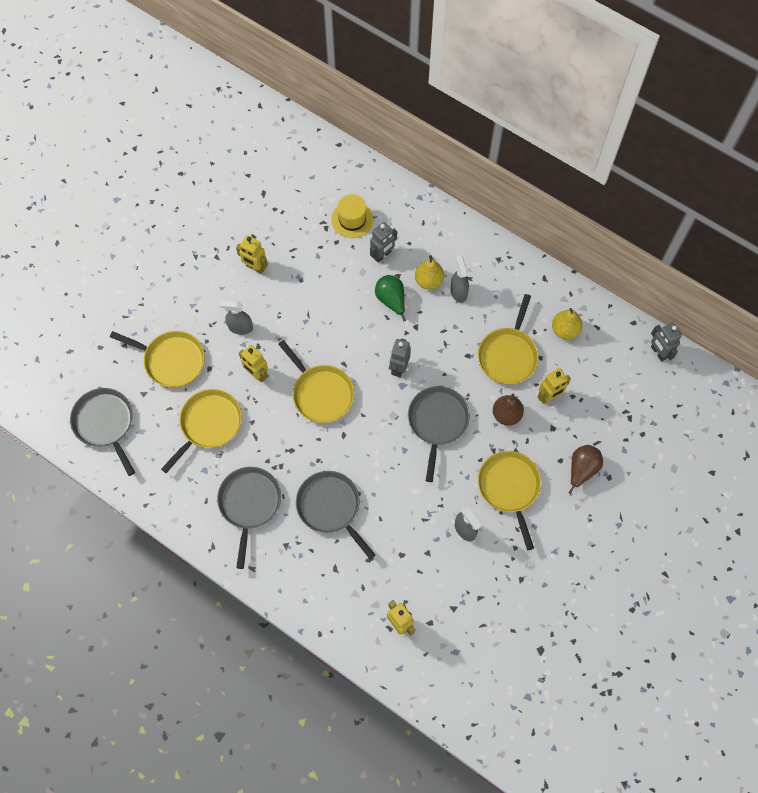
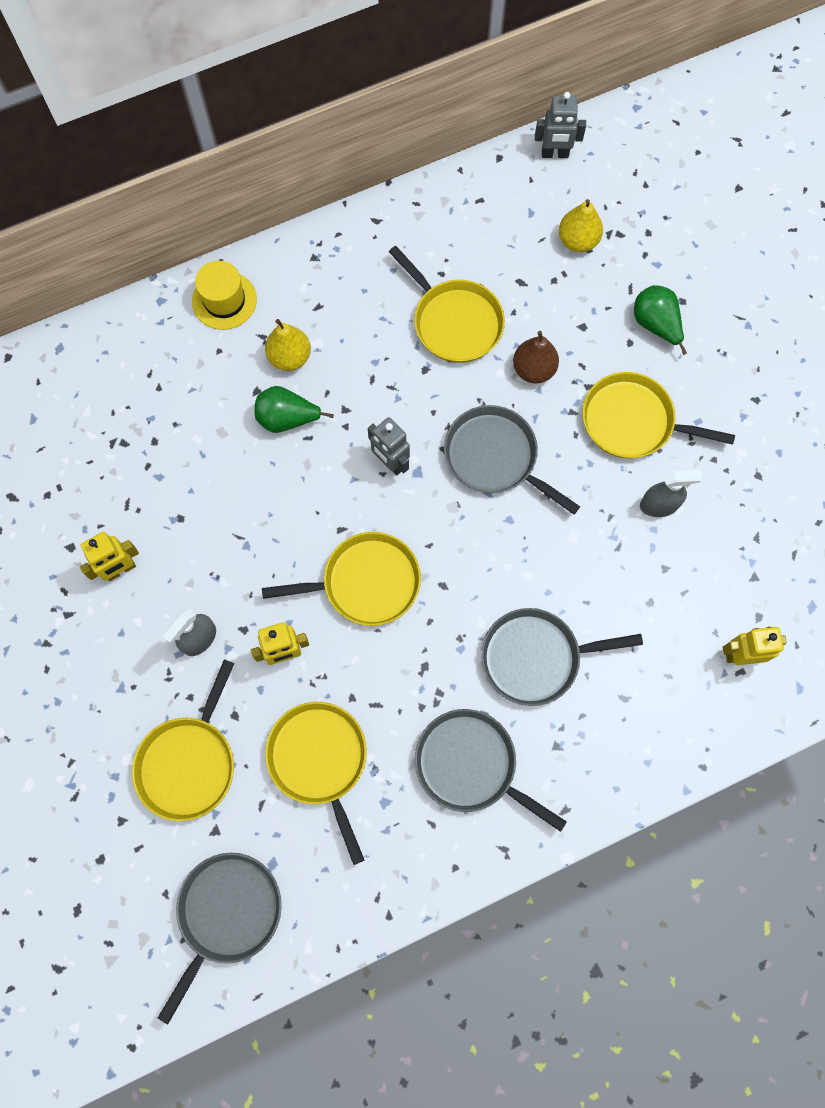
camera: 60 degrees left, 5 degrees up
(105, 423) = (227, 913): grey pan -> grey pan turned 120 degrees clockwise
(171, 360) = (189, 763): yellow pan -> yellow pan turned 150 degrees clockwise
(352, 219) = (134, 402): yellow hat -> yellow hat (224, 300)
(382, 255) = (214, 393): grey robot -> none
(458, 292) = (329, 330): grey spray bottle -> none
(549, 396) = (539, 307): yellow robot -> none
(565, 330) = (461, 238): yellow pear -> yellow pear (577, 241)
(582, 469) = (655, 325): brown pear -> green pear

